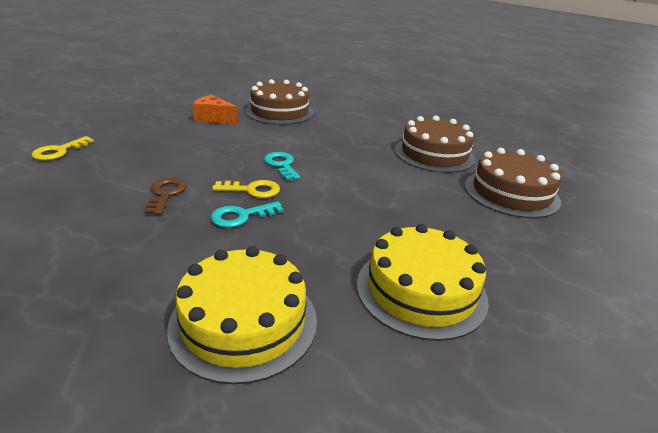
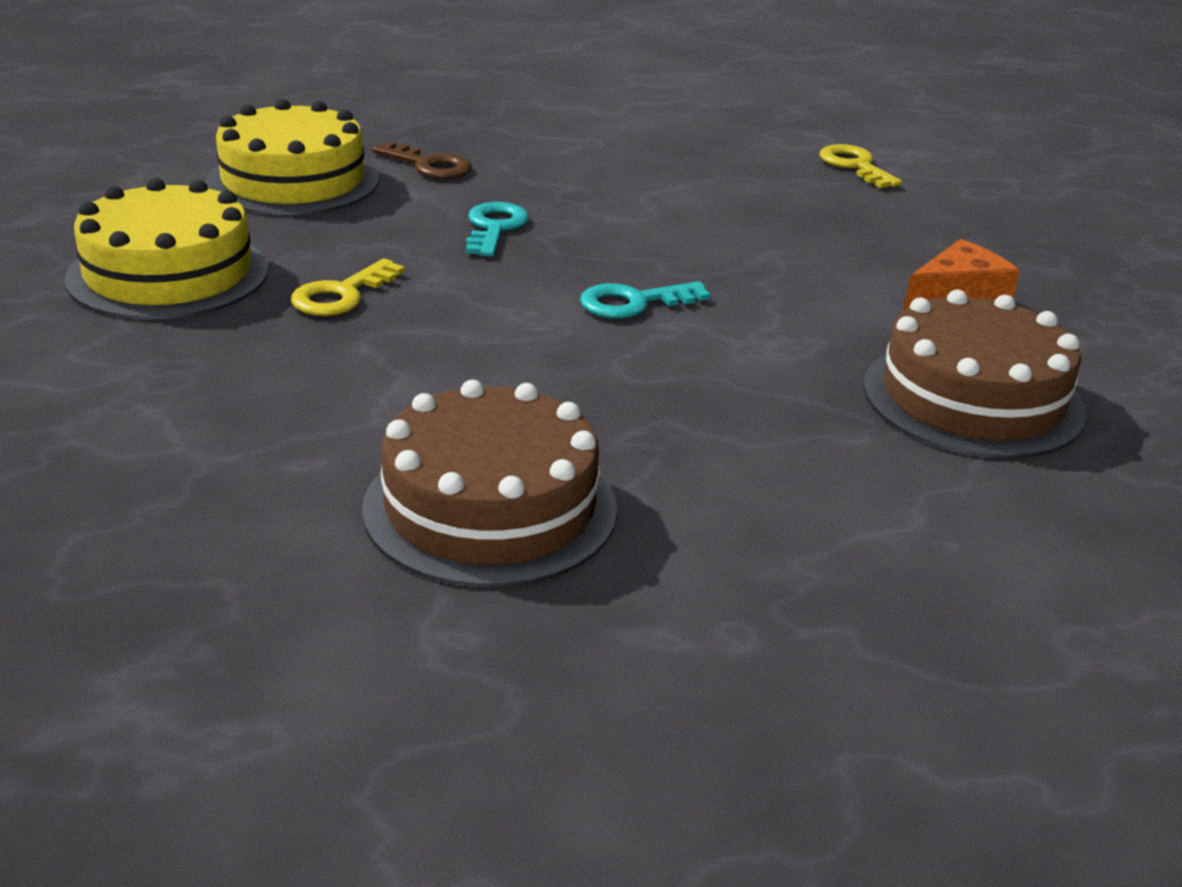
camera: 125 degrees right, 0 degrees up
(165, 194) = (622, 200): brown key -> brown key (429, 165)
(252, 190) = (564, 254): yellow key -> yellow key (342, 295)
(281, 165) = (634, 303): turquoise key -> turquoise key turned 150 degrees clockwise
(511, 193) = (201, 501): brown cake -> none

